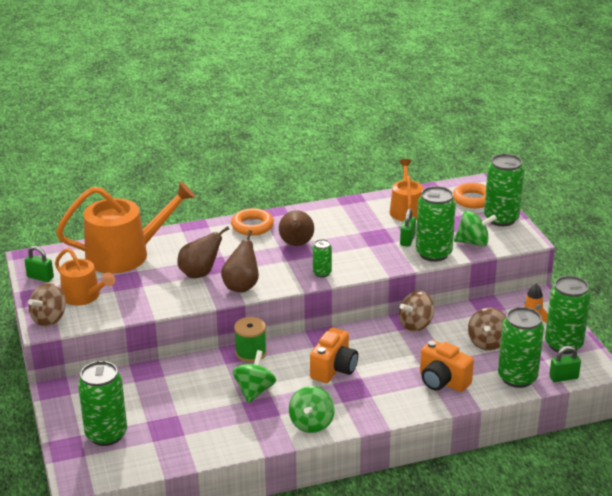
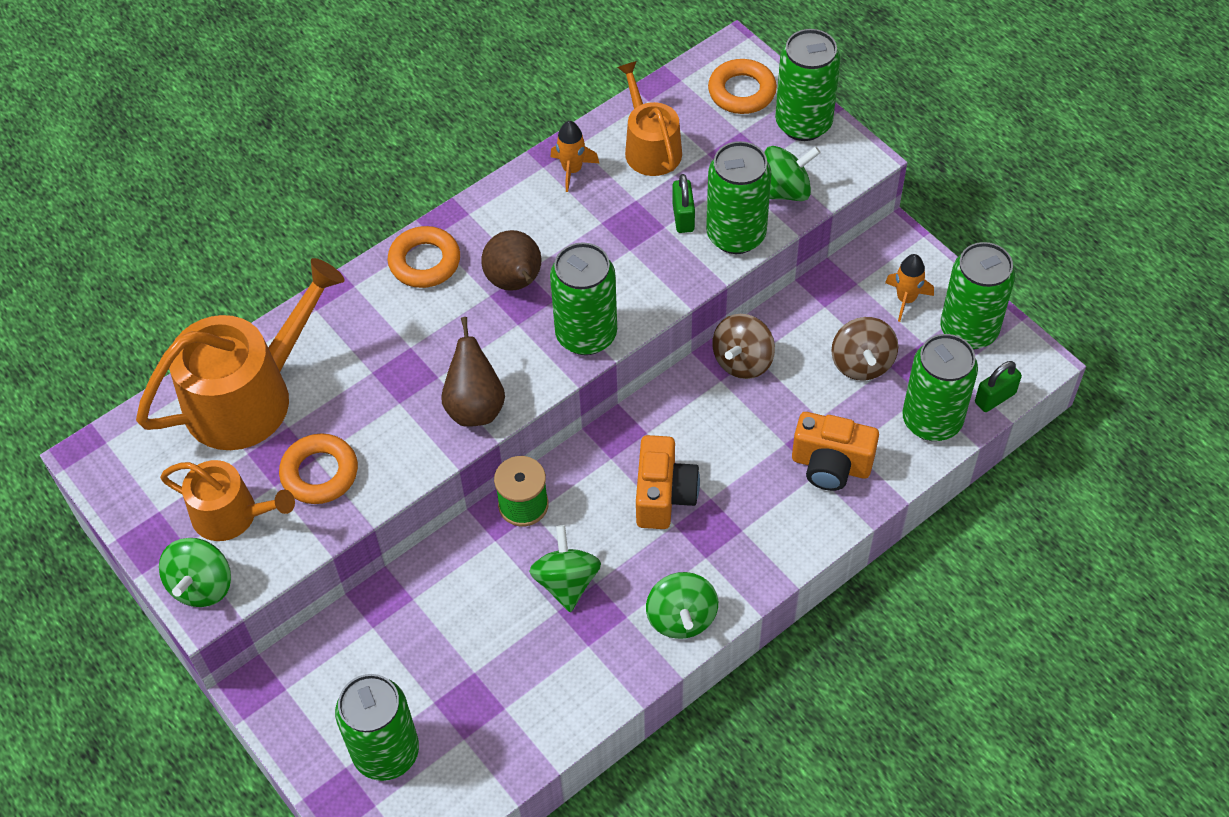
camera: 20 degrees left, 25 degrees up
(40, 277) = (134, 496): green padlock -> none
(49, 319) = (202, 586): brown spinning top -> green spinning top
(141, 292) = (320, 473): none -> orange ring
(200, 273) = (394, 400): brown pear -> none
(322, 273) = (586, 335): green can -> green can, size x2.00
(356, 209) = (572, 170): none -> orange rocket

